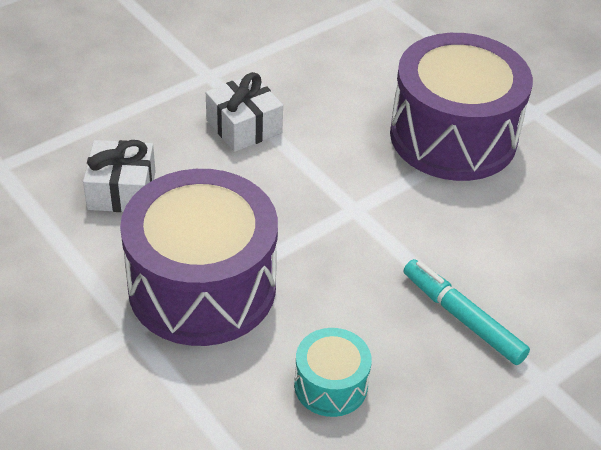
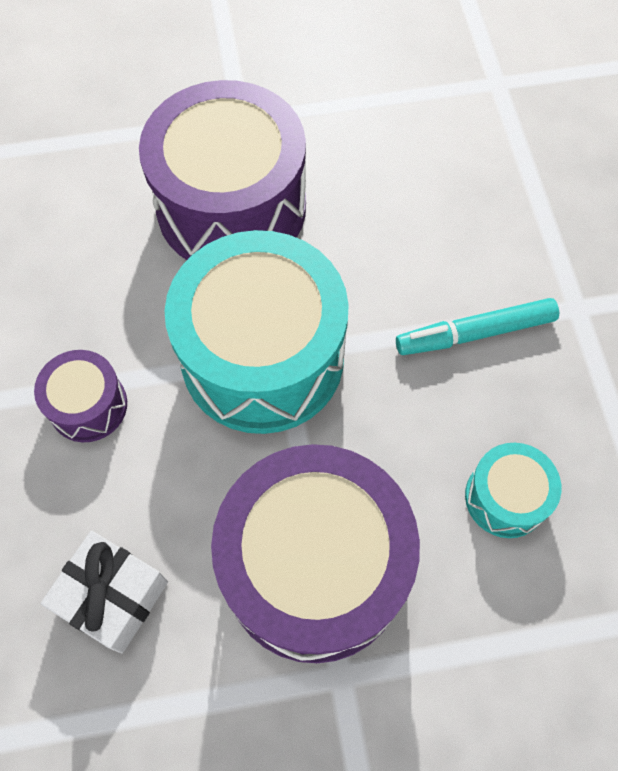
camera: 60 degrees left, 20 degrees up
(244, 126) = (88, 405): white gift -> purple drum
(344, 199) = (262, 357): none -> turquoise drum

